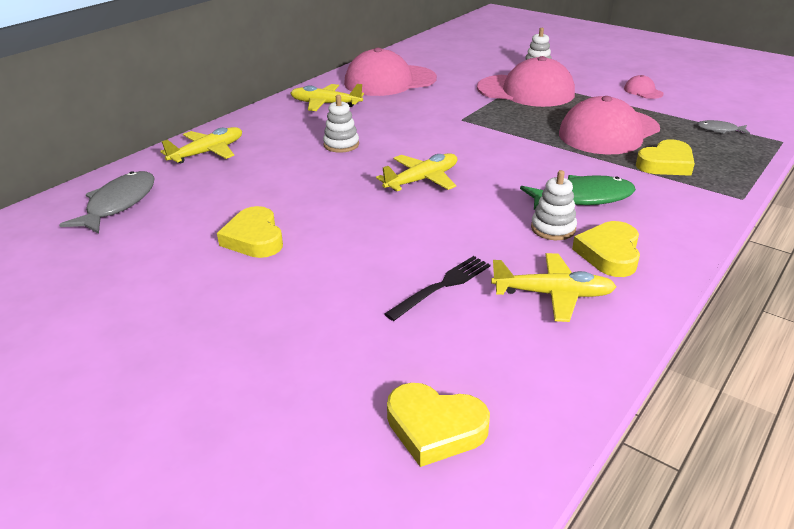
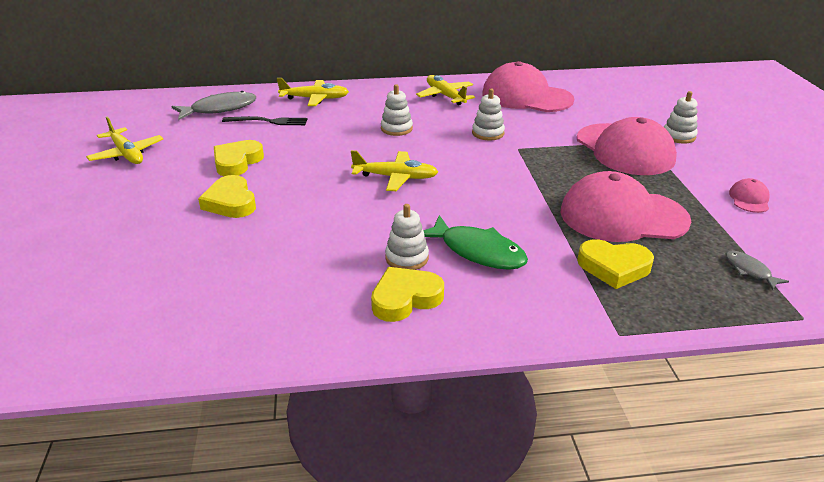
camera: 45 degrees right, 0 degrees up
(418, 118) = (488, 133): none -> white stacking toy
(435, 428) = (107, 315): yellow heart -> yellow heart (231, 202)
(443, 285) = (266, 248): black fork -> black fork (269, 121)
(552, 294) = (311, 296): yellow plane -> yellow plane (127, 154)

